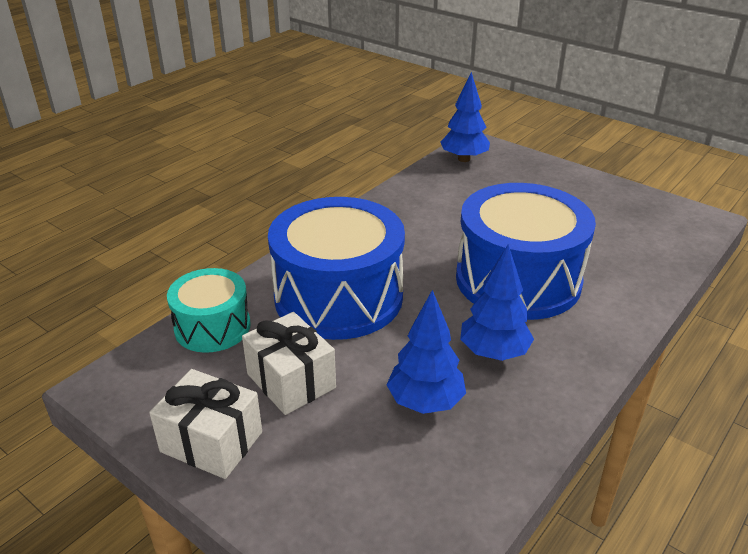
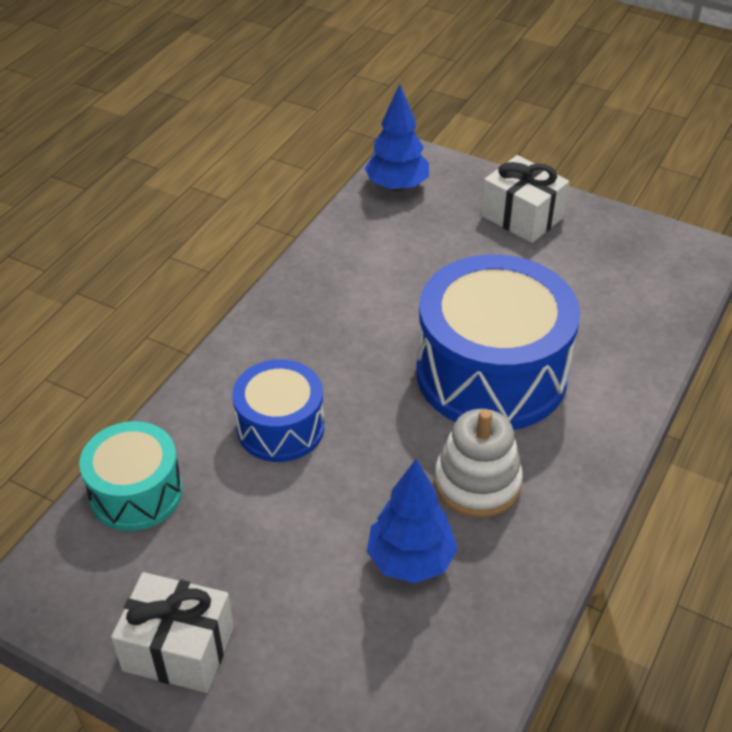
camera: 10 degrees left, 10 degrees up
(291, 381) = (250, 555): white gift -> white gift (522, 217)
(338, 297) = (280, 427): blue drum -> blue drum, size x0.56
(493, 353) = (477, 483): blue tree -> white stacking toy

